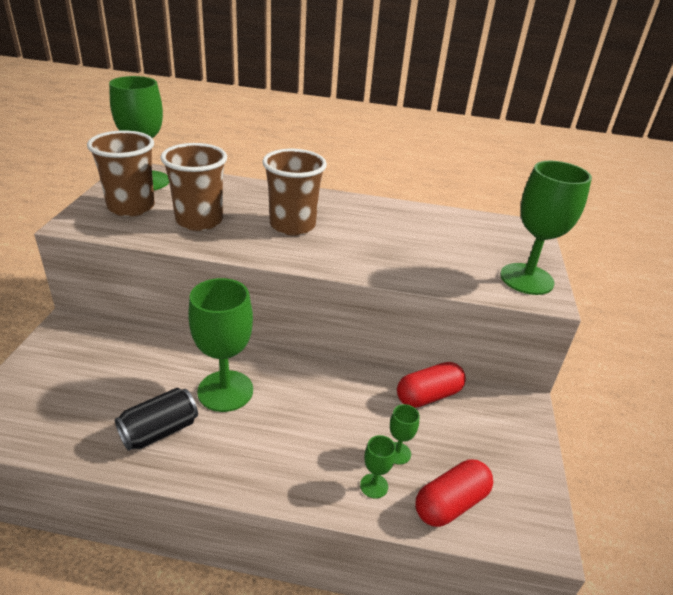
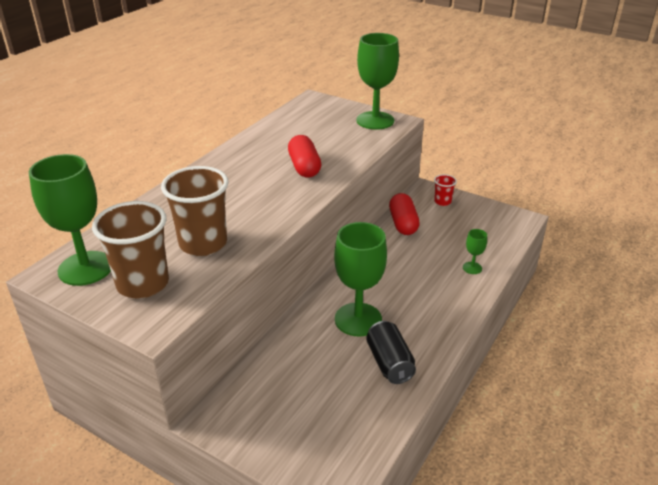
camera: 65 degrees left, 0 degrees up
(292, 225) = (245, 195): brown cup -> none
(397, 453) = (449, 251): green goblet -> none
(451, 503) = (493, 242): red capsule -> red capsule (304, 167)
(509, 428) = (442, 202): none -> red cup

